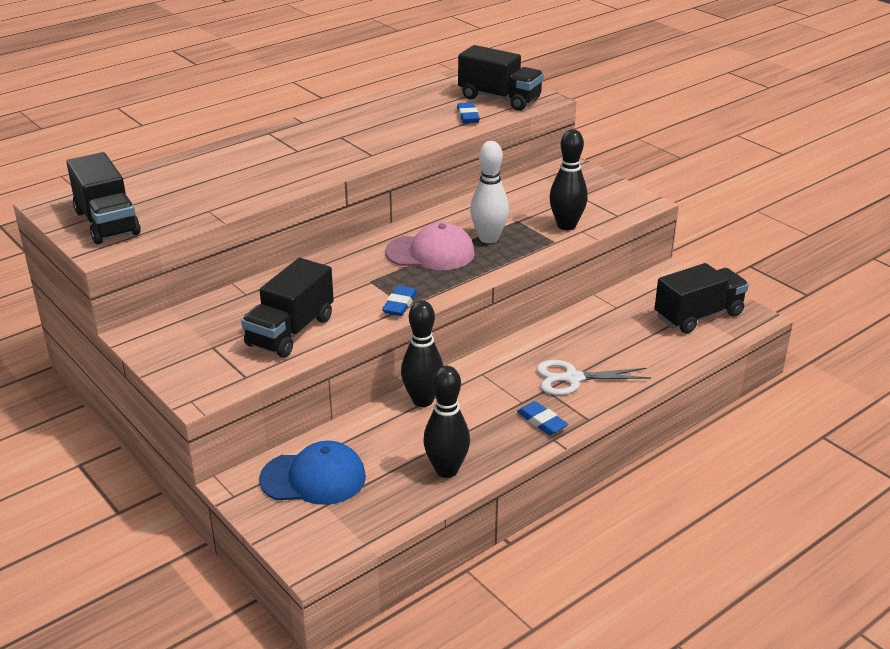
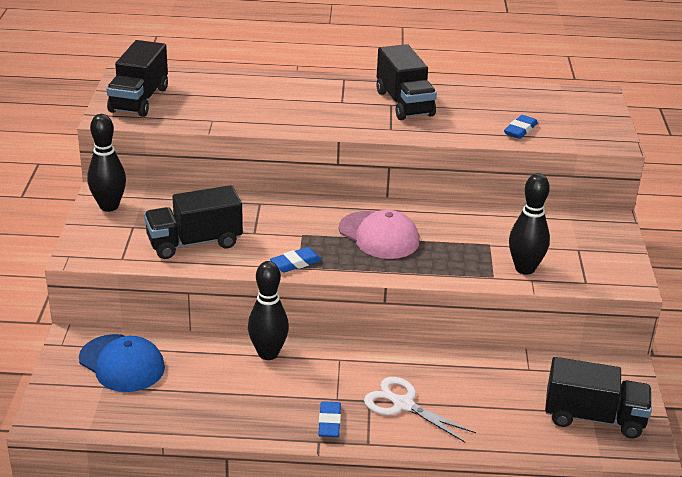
camera: 40 degrees right, 0 degrees up
(446, 470) = (211, 414): black bowling pin -> black bowling pin (109, 206)
(488, 238) = (442, 247): white bowling pin -> none
(499, 98) = (574, 126): black truck -> black truck (404, 103)

